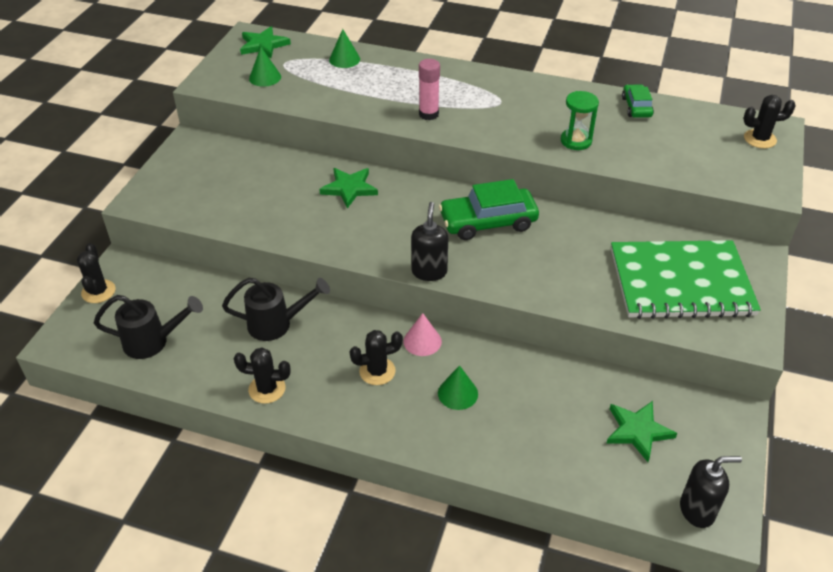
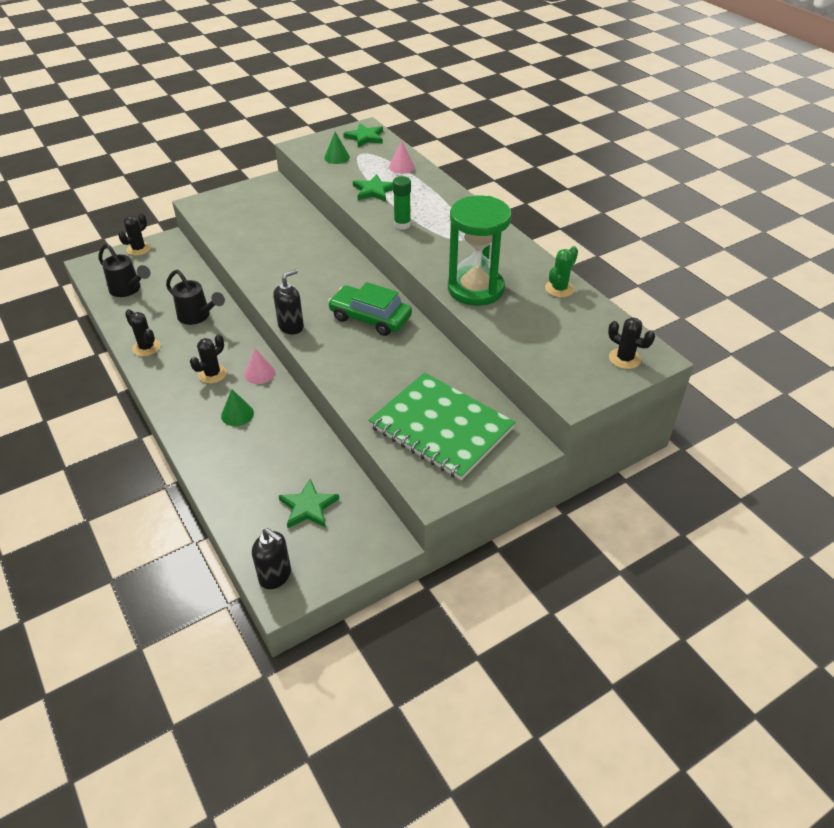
camera: 40 degrees right, 0 degrees up
(344, 59) = (401, 167): green cone -> pink cone
(349, 188) = (316, 254): green star -> green star (374, 191)
(377, 371) = (212, 374): black cactus -> black cactus turned 75 degrees counterclockwise
(428, 114) = (402, 224): pink glue stick -> green glue stick
(576, 141) = (475, 289): green hourglass -> green hourglass, size x2.01
(636, 107) = (559, 289): green car -> green cactus

